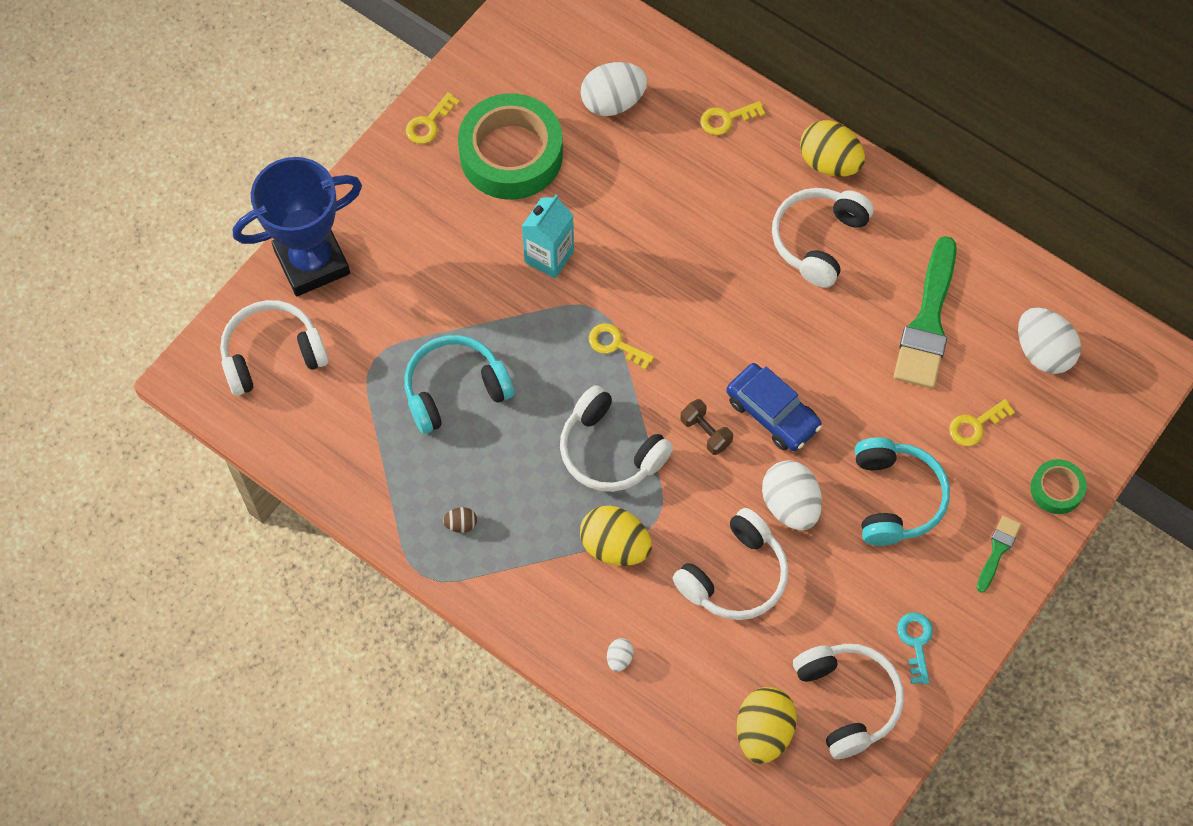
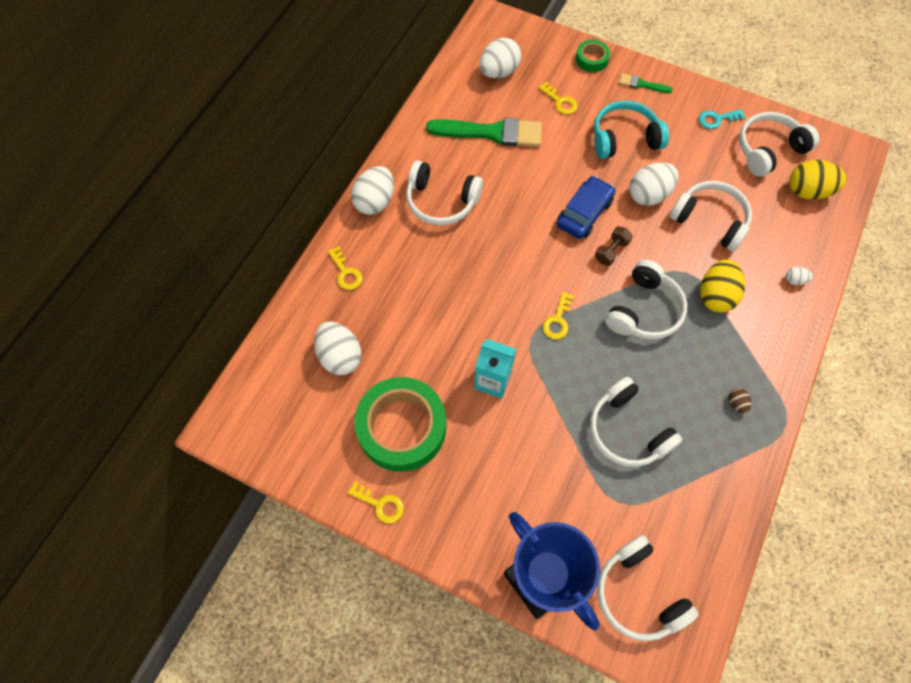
camera: 100 degrees left, 0 degrees up
(455, 389) = (627, 430): turquoise headphones -> white headphones
(829, 163) = (375, 201): yellow egg -> white egg

